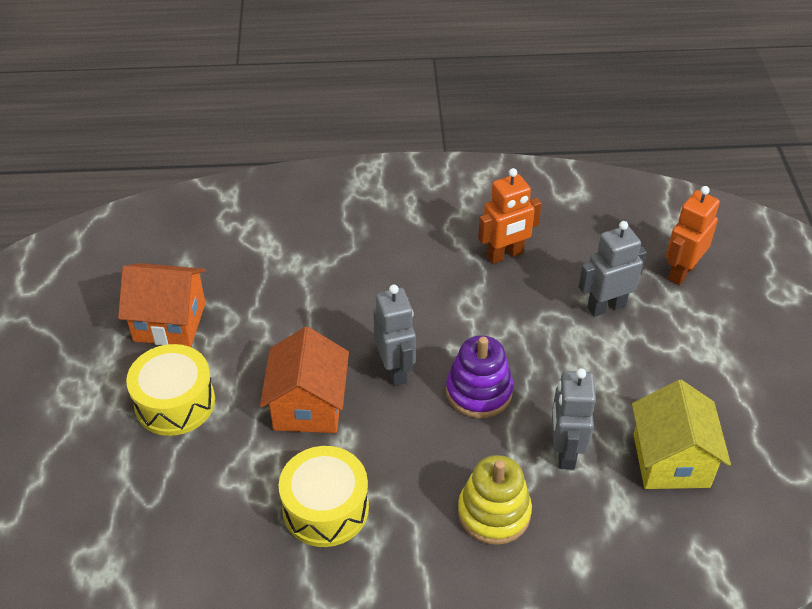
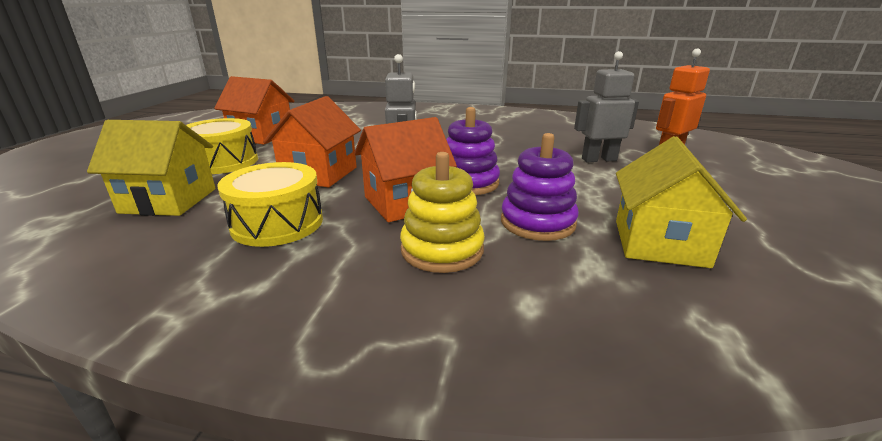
camera: 15 degrees right, 20 degrees down
(184, 495) = (169, 200): none -> yellow house
(430, 444) = (405, 202): none -> orange house
(505, 255) = (520, 135): orange robot -> none
(565, 452) = (537, 222): grey robot -> purple stacking toy

